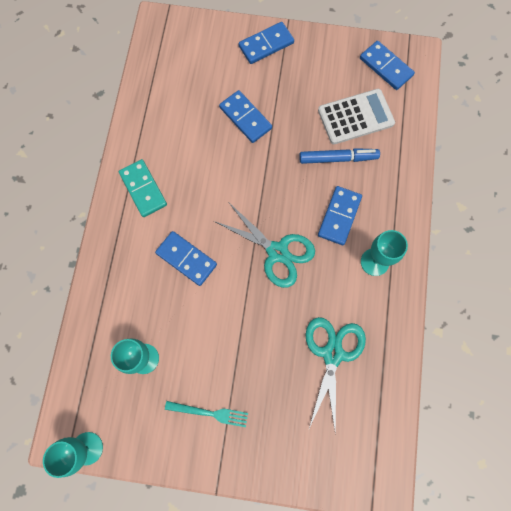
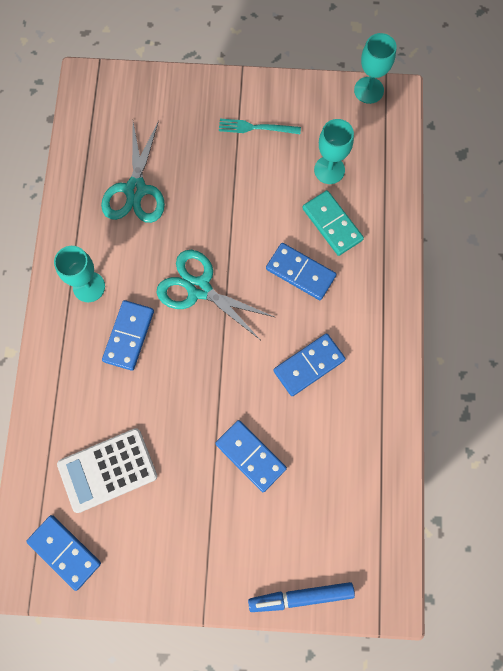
camera: 175 degrees right, 0 degrees up
(143, 189) = (364, 349): turquoise domino -> turquoise domino (332, 224)
(266, 45) = (232, 574): blue domino -> blue domino (309, 365)
(338, 158) = (130, 409): blue marker -> blue marker (301, 596)

